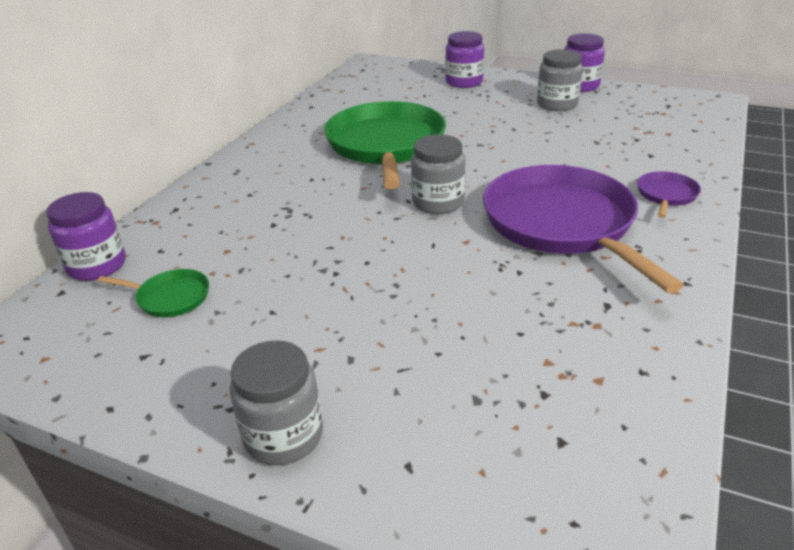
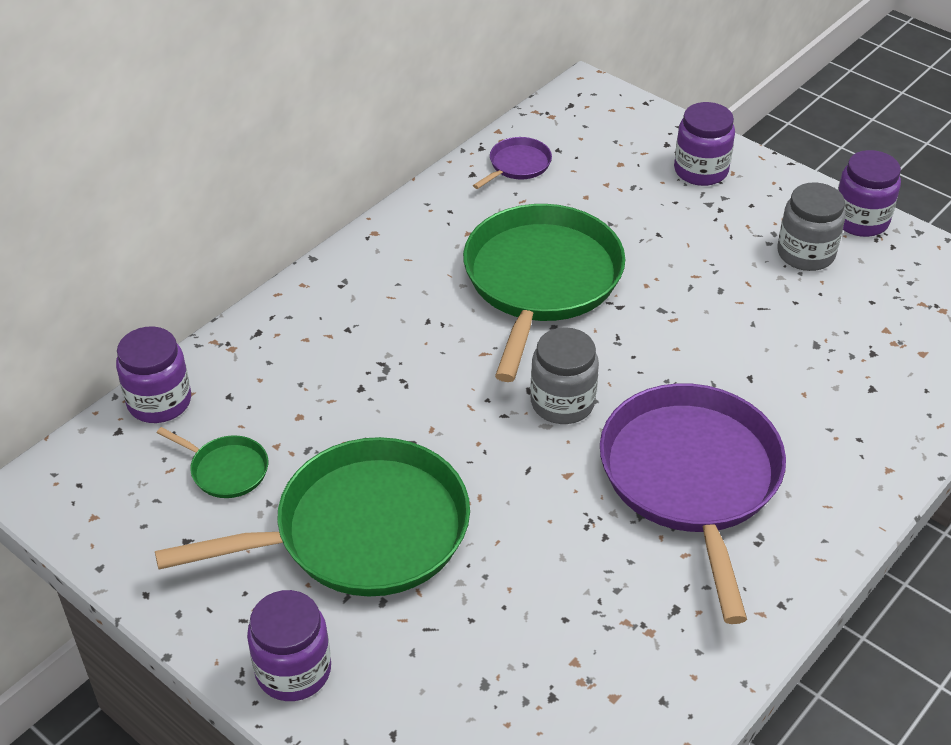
camera: 15 degrees right, 10 degrees up
(283, 436) = (293, 670): grey jar -> purple jar
(310, 313) = (361, 531): none -> green pan
(666, 195) = (845, 465): purple pan -> purple pan (517, 165)

